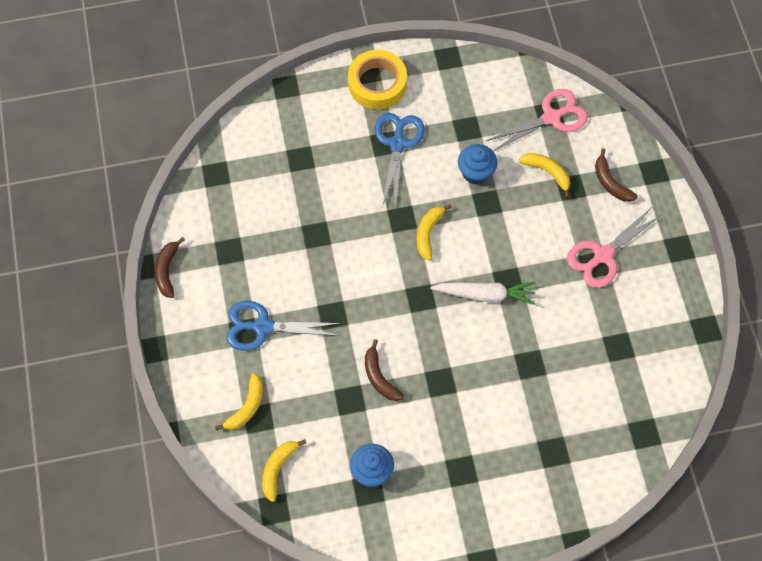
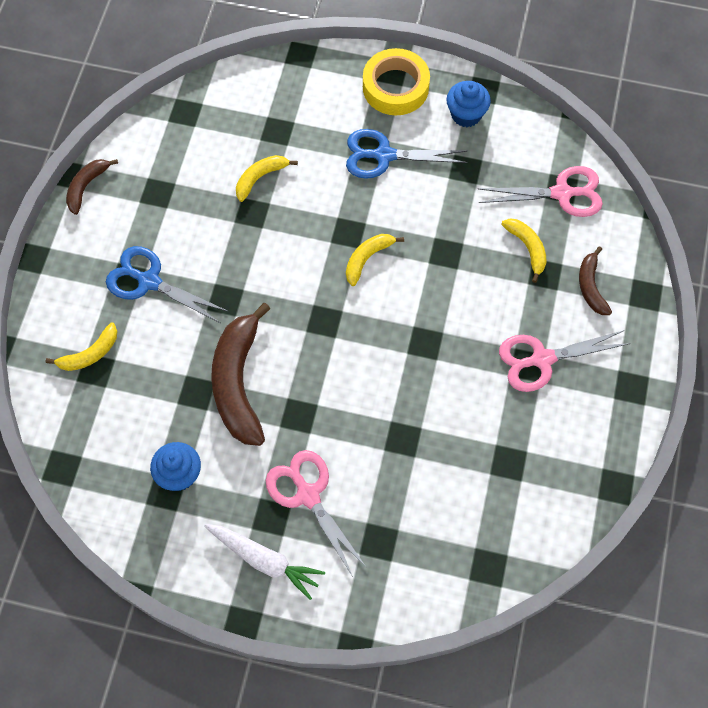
camera: 25 degrees right, 0 degrees up
(278, 469) = (87, 429): yellow banana -> yellow banana (260, 178)
(379, 377) = (238, 383): brown banana -> brown banana, size x1.94
(397, 144) = (384, 155): blue scissors -> blue scissors turned 120 degrees counterclockwise
(475, 172) = (450, 217): blue cupcake -> blue cupcake (466, 114)
(481, 441) = (308, 495): none -> pink scissors
(485, 295) = (393, 346): white carrot -> white carrot (265, 560)

